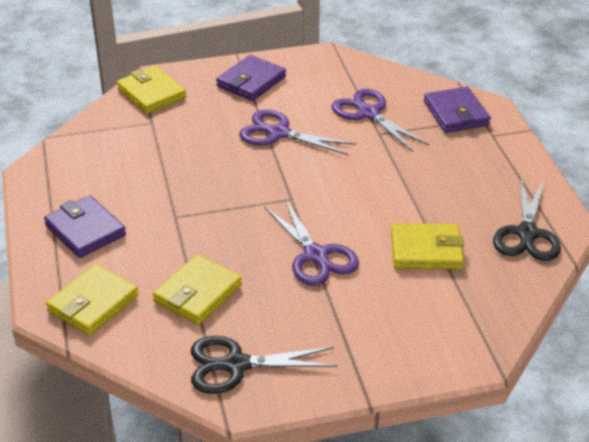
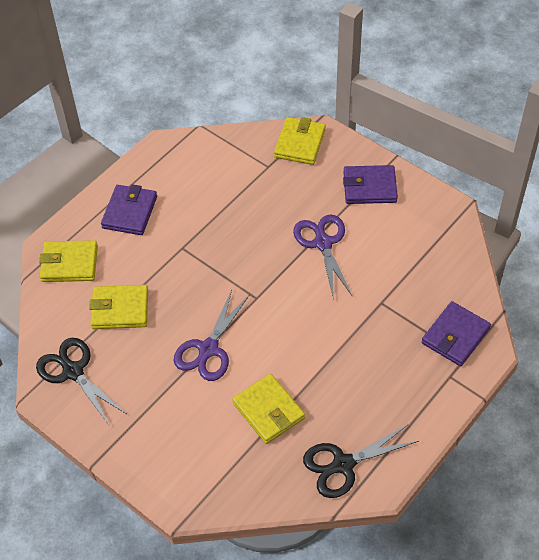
camera: 55 degrees right, 15 degrees up
(369, 113) = (400, 281): purple scissors -> none

